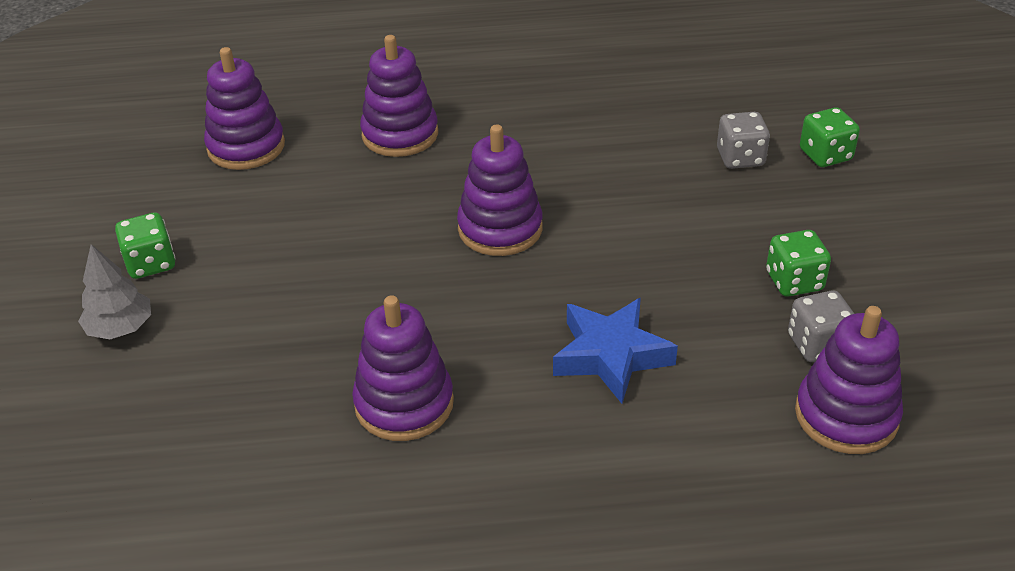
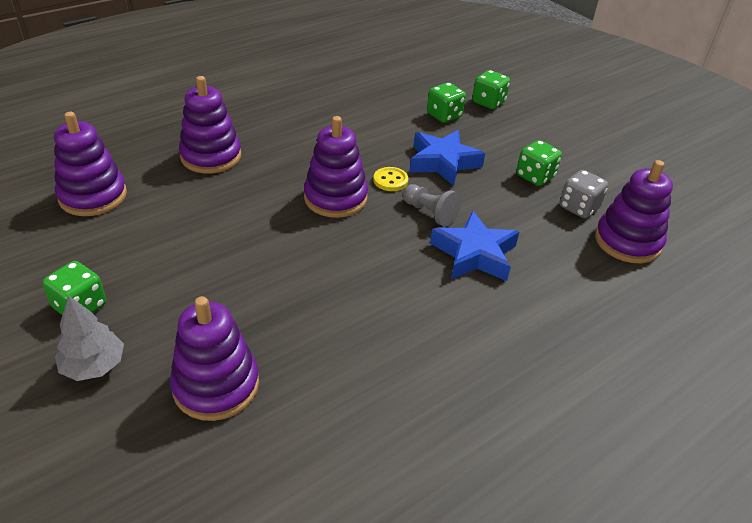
camera: 35 degrees left, 0 degrees up
(404, 404) = (371, 335): purple stacking toy -> purple stacking toy (216, 385)
(587, 227) = (390, 180): none -> yellow button
(600, 284) = (429, 213): none -> grey pawn
(678, 223) = (443, 162): none -> blue star
(740, 158) = (444, 115): grey dice -> green dice

